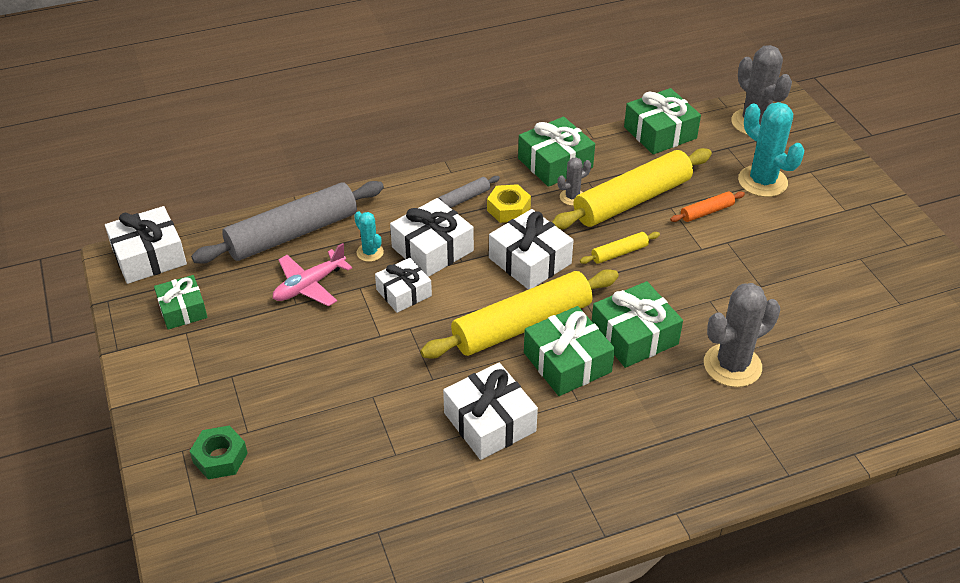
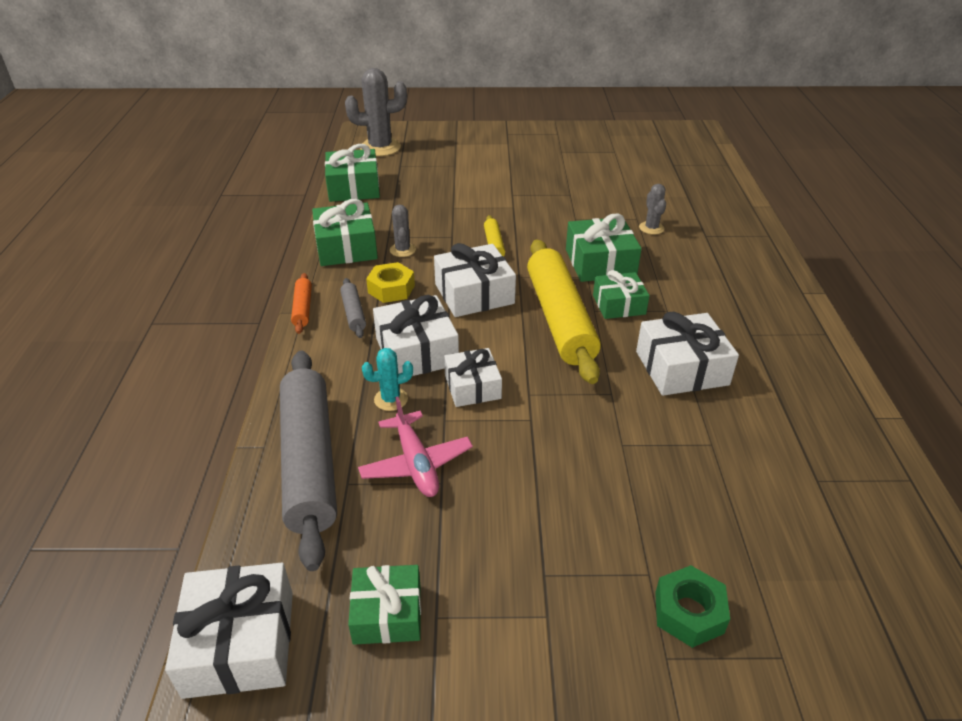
camera: 70 degrees left, 5 degrees down
(567, 362) = (619, 305): green gift -> green gift, size x0.66
(632, 200) = (430, 222): yellow rolling pin -> none
(706, 212) = (471, 193): orange rolling pin -> orange rolling pin (303, 308)
(732, 365) = (651, 228): grey cactus -> grey cactus, size x0.52
(762, 181) = (452, 163): turquoise cactus -> none

